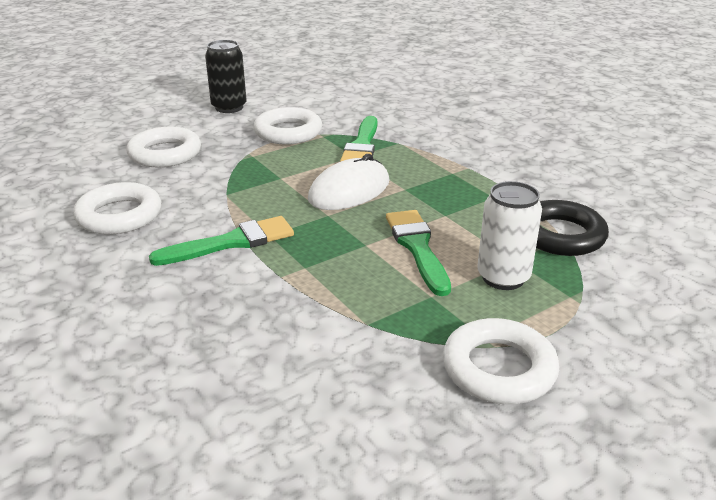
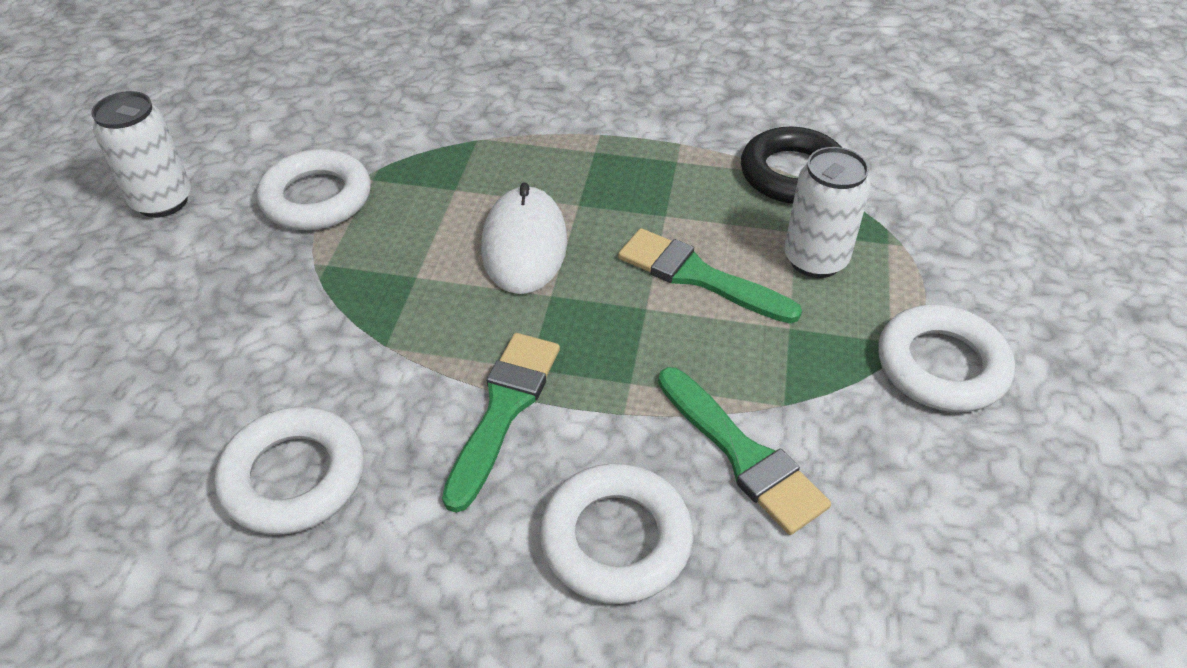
camera: 45 degrees left, 15 degrees up
(165, 153) = (192, 336): white ring -> white ring (616, 539)
(229, 107) = (162, 201): black can -> white can
(362, 146) = (442, 168): green brush -> green brush (742, 455)

